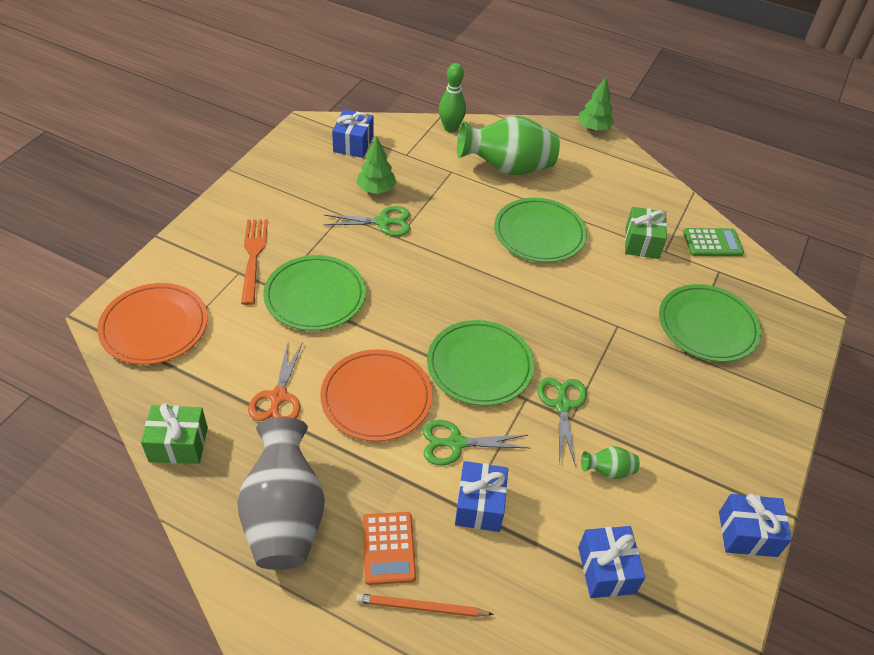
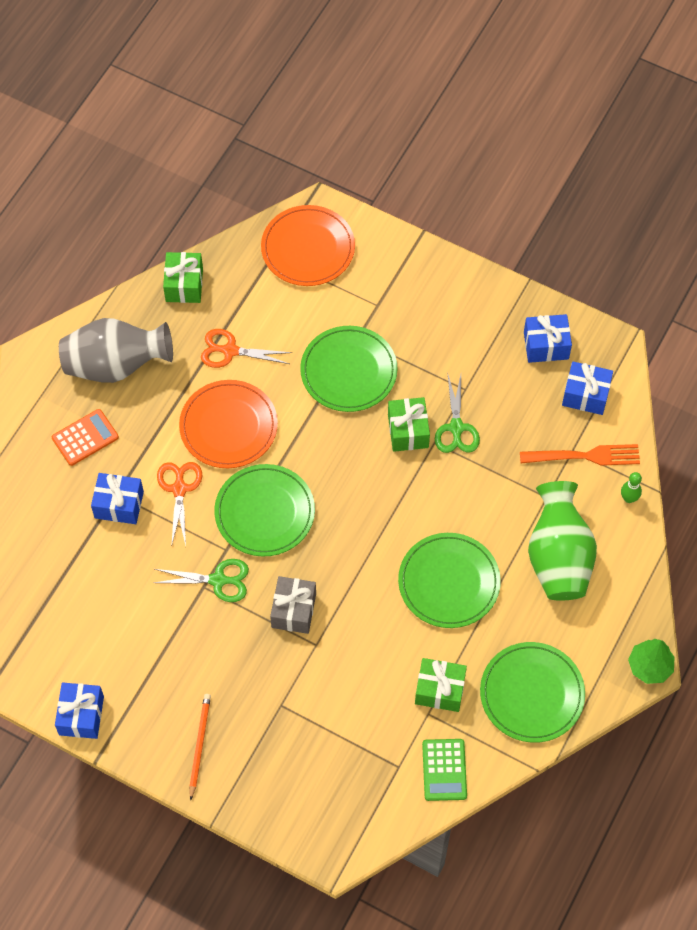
camera: 95 degrees right, 15 degrees up
(253, 257) = (398, 315): orange fork -> orange fork (584, 456)
(376, 189) = (508, 420): green tree -> none
(385, 254) = (408, 431): none -> green gift
(388, 548) = (85, 438): orange calculator -> orange calculator turned 150 degrees clockwise
(421, 607) = (36, 460): orange pencil -> orange pencil (199, 745)
(450, 128) = (629, 498): green bowling pin -> green bowling pin, size x0.62
(456, 443) = (179, 489): green scissors -> orange scissors
(585, 342) = (293, 610): none -> grey gift
(606, 570) = (56, 595): blue gift -> blue gift (546, 345)
(608, 471) = (148, 610): green vase -> none
(707, 326) = (317, 735): green plate -> green plate (532, 694)

